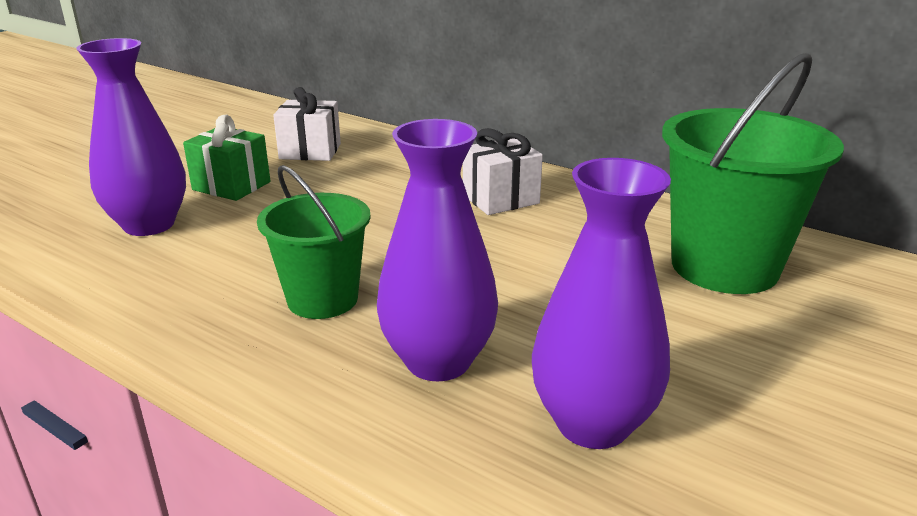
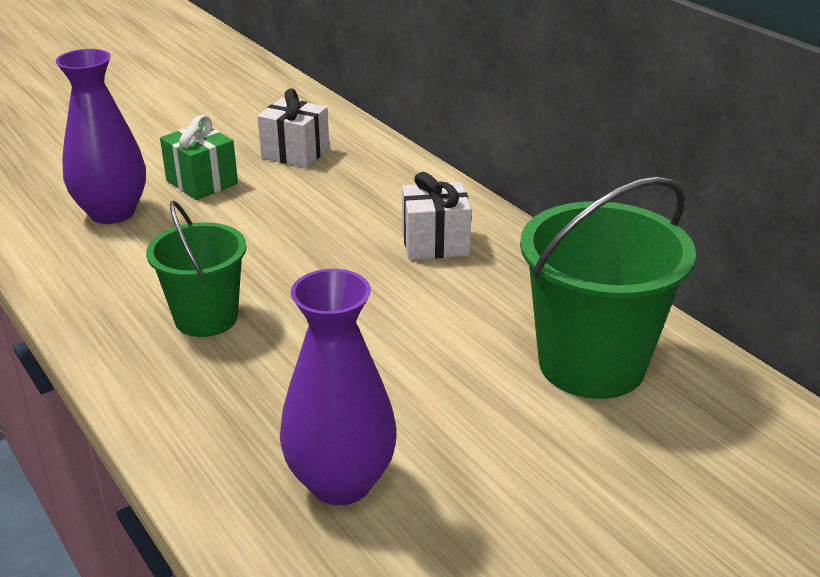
camera: 20 degrees right, 5 degrees up
(438, 361) = (259, 397): purple vase -> none

